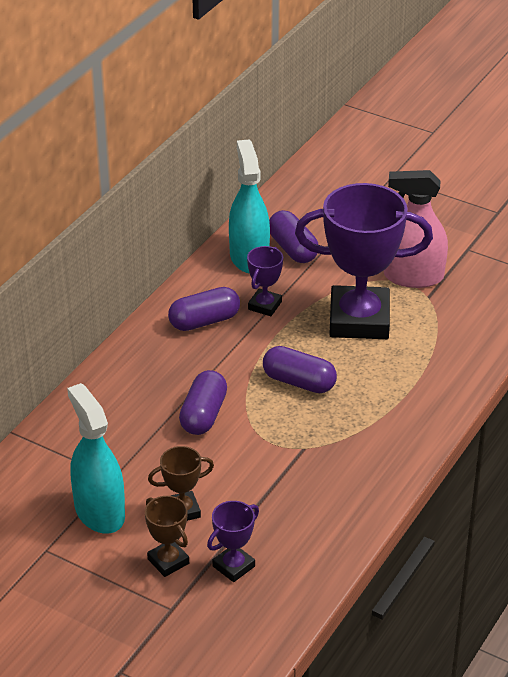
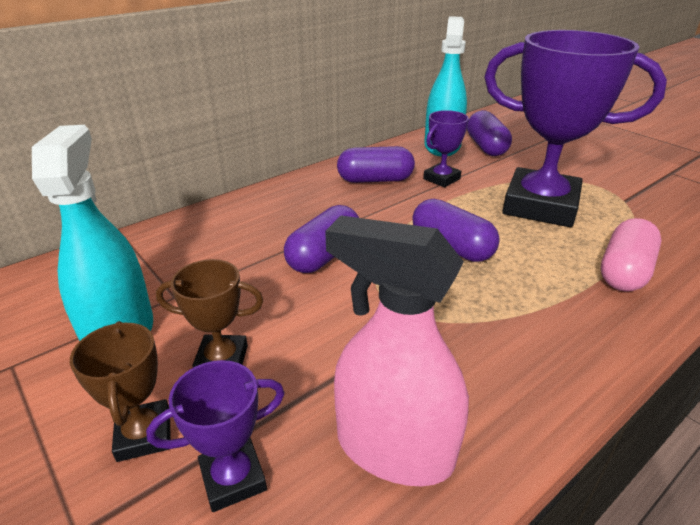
camera: 20 degrees right, 5 degrees down
(413, 277) = (608, 183): pink spray bottle -> pink spray bottle (394, 449)
(430, 374) = (624, 271): none -> pink capsule

